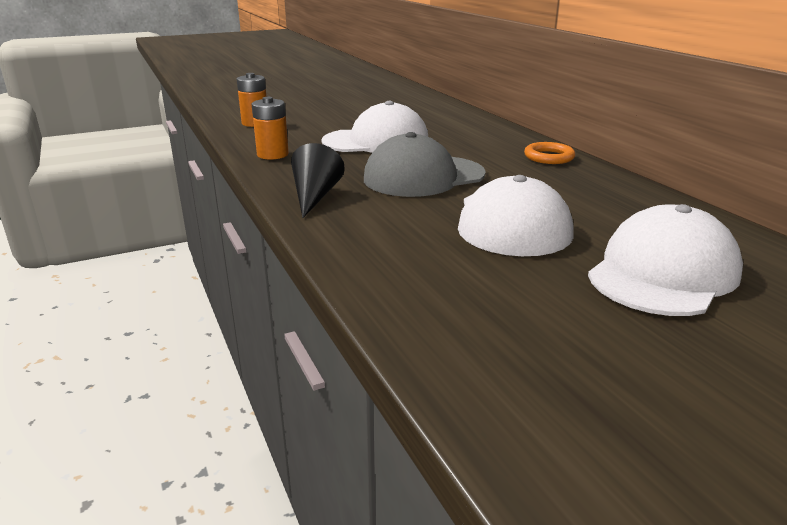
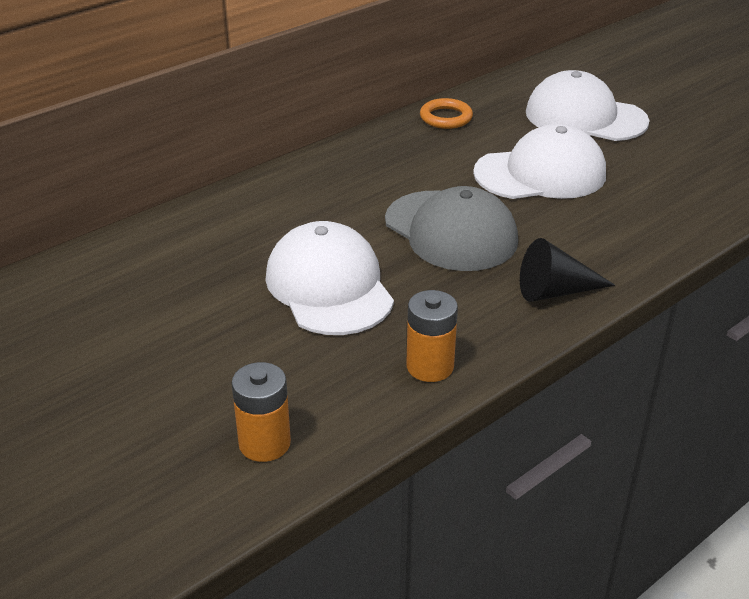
camera: 105 degrees left, 10 degrees up
(549, 157) = (343, 162): orange ring -> orange ring (446, 118)

